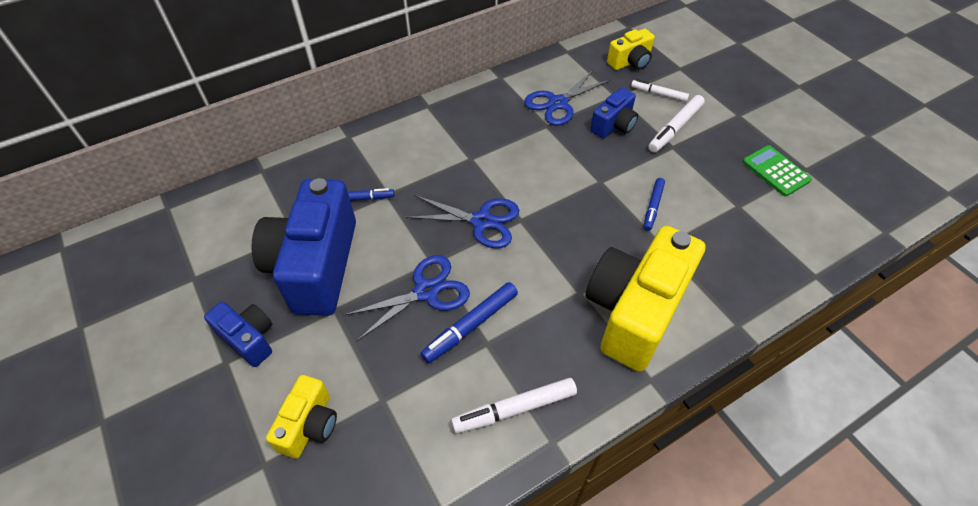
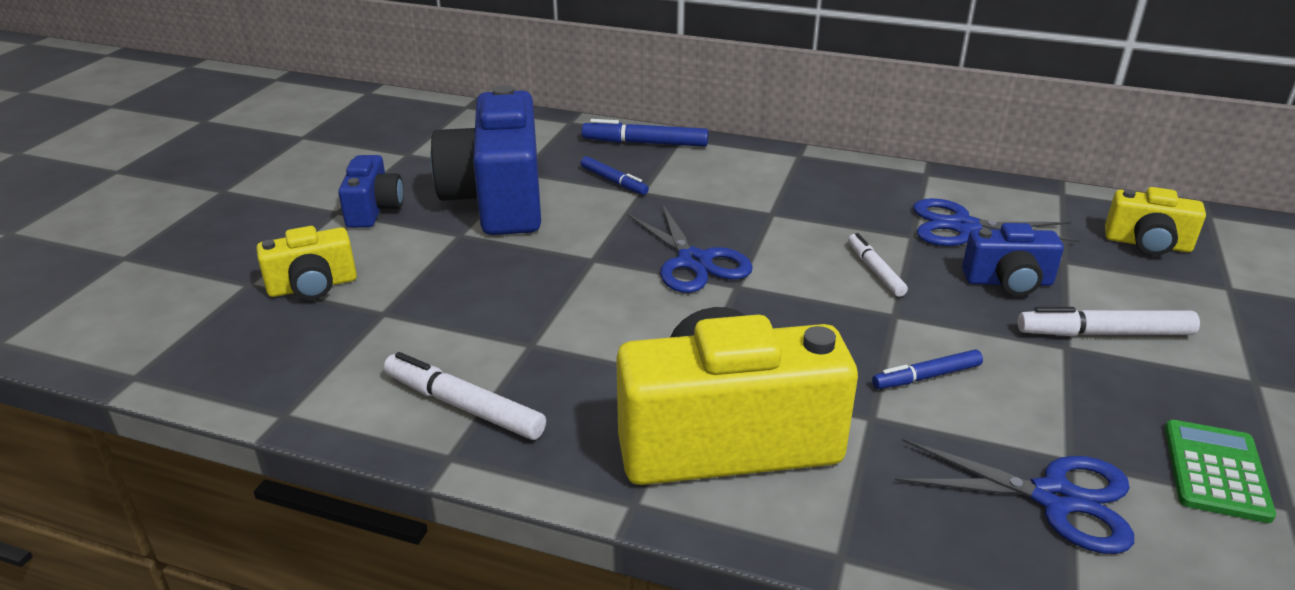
camera: 50 degrees right, 20 degrees down
(315, 265) = (498, 199): blue camera -> blue camera turned 60 degrees counterclockwise
(426, 291) = (549, 273): blue scissors -> blue scissors (1054, 498)
(470, 326) = (540, 322): blue marker -> blue marker (645, 143)
(658, 94) = (1139, 291): white marker -> white marker (875, 270)

